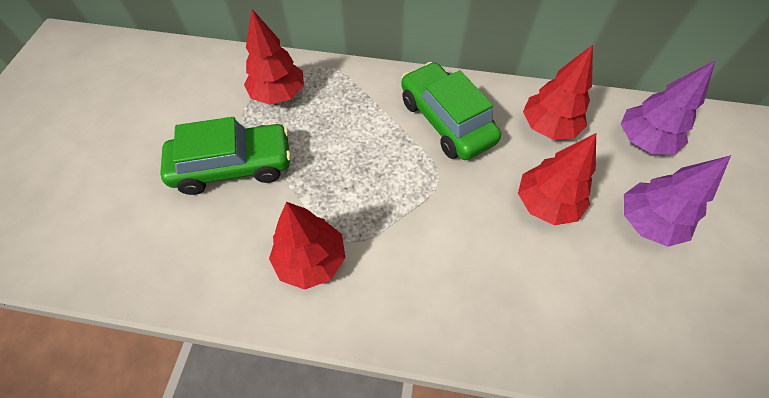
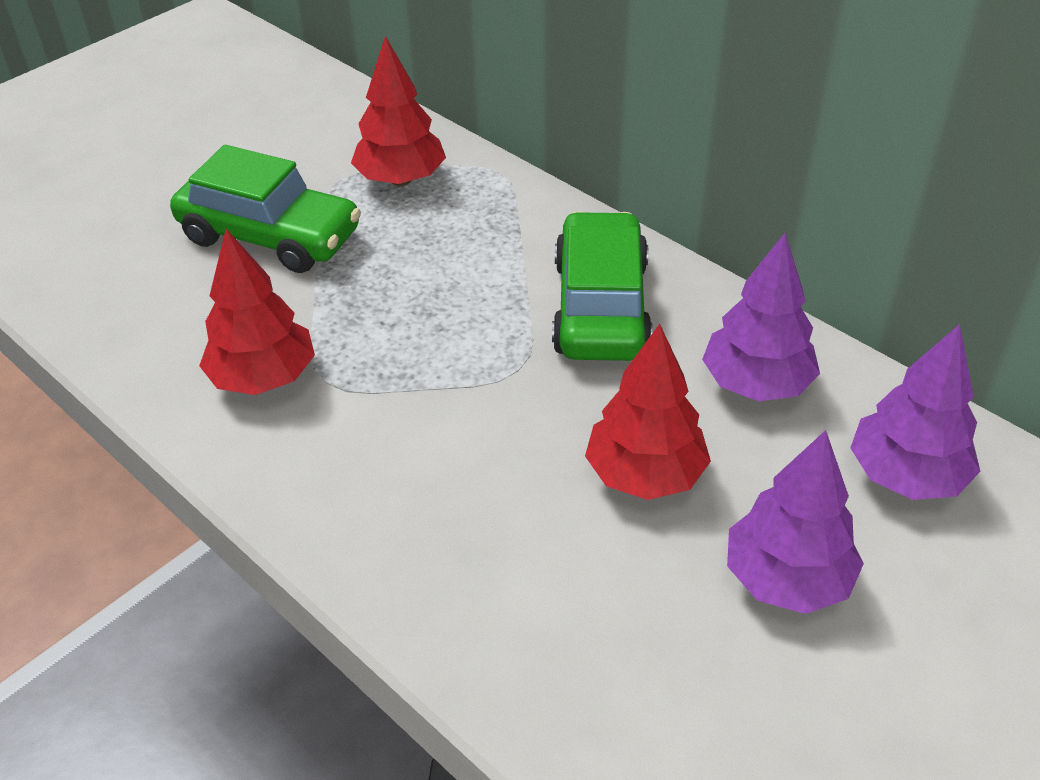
camera: 35 degrees right, 15 degrees down
(548, 127) = (756, 384): red tree -> purple tree

